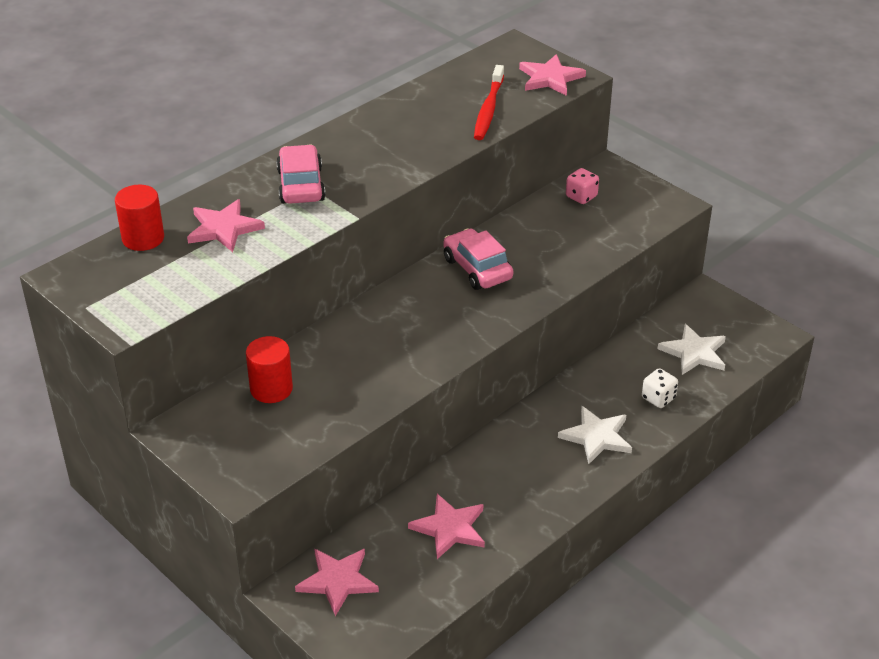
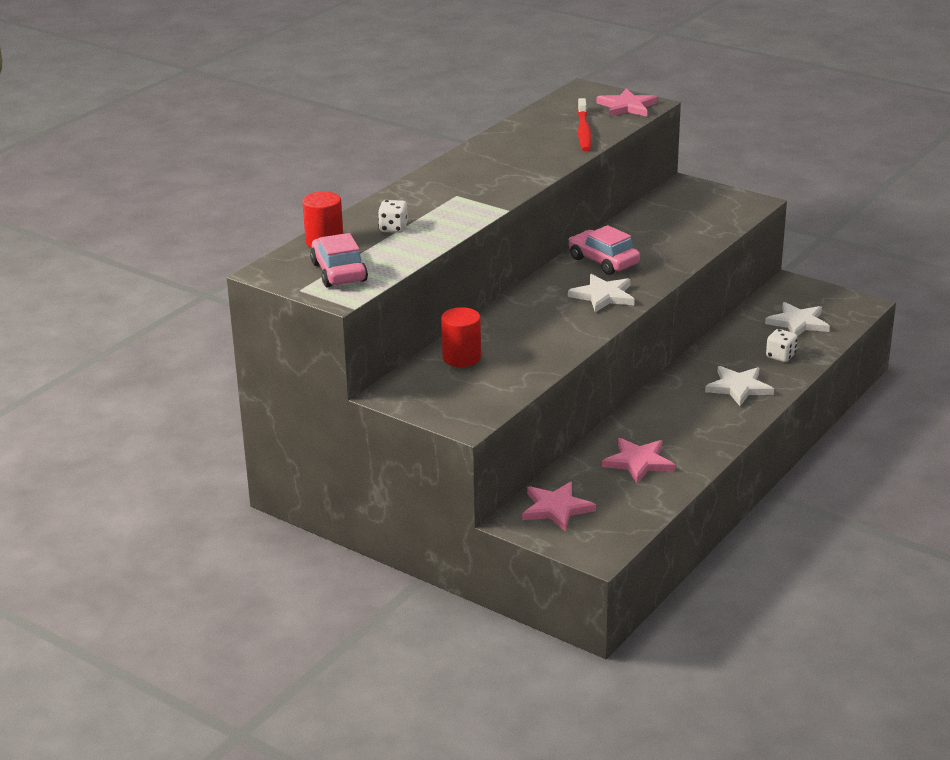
camera: 10 degrees left, 10 degrees down
(224, 228) = (393, 228): pink star -> white dice
(301, 185) = (445, 195): pink car -> pink car (338, 272)
(458, 319) = (603, 296): none -> white star
(581, 196) = (671, 205): pink dice -> none

